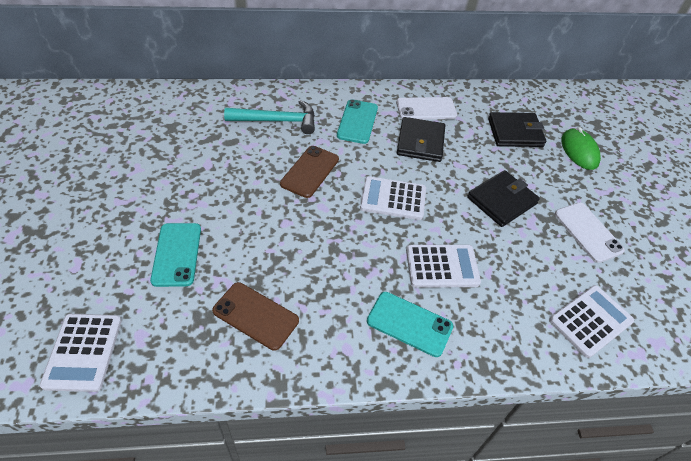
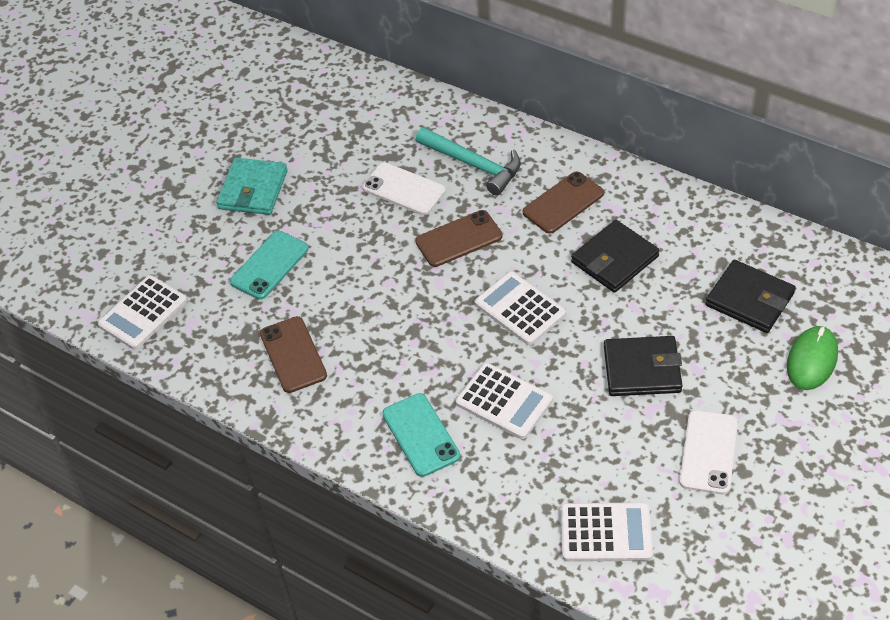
camera: 45 degrees right, 0 degrees up
(115, 203) = (253, 190): none -> turquoise wallet
(357, 122) = (563, 203): turquoise phone -> brown phone
(426, 109) = (663, 221): white phone -> white phone (404, 189)

